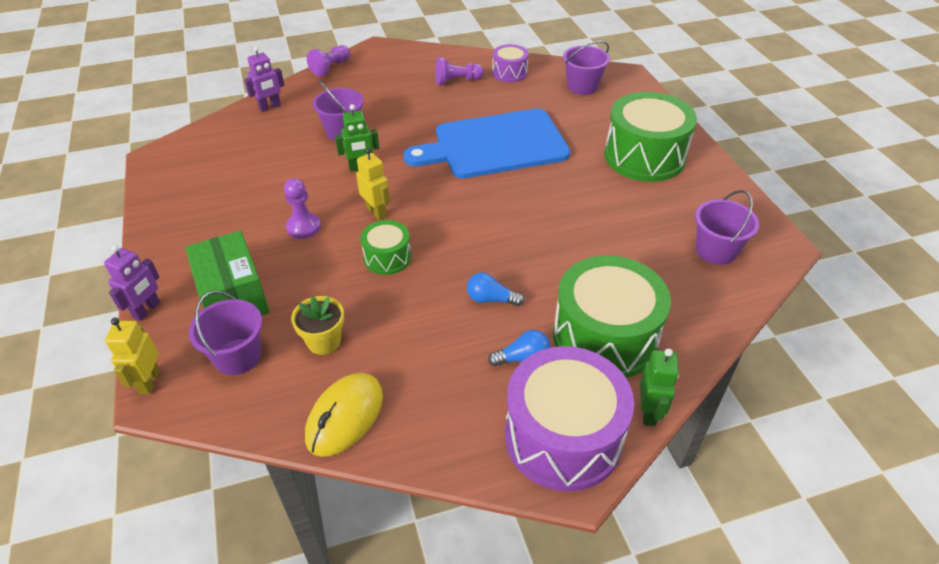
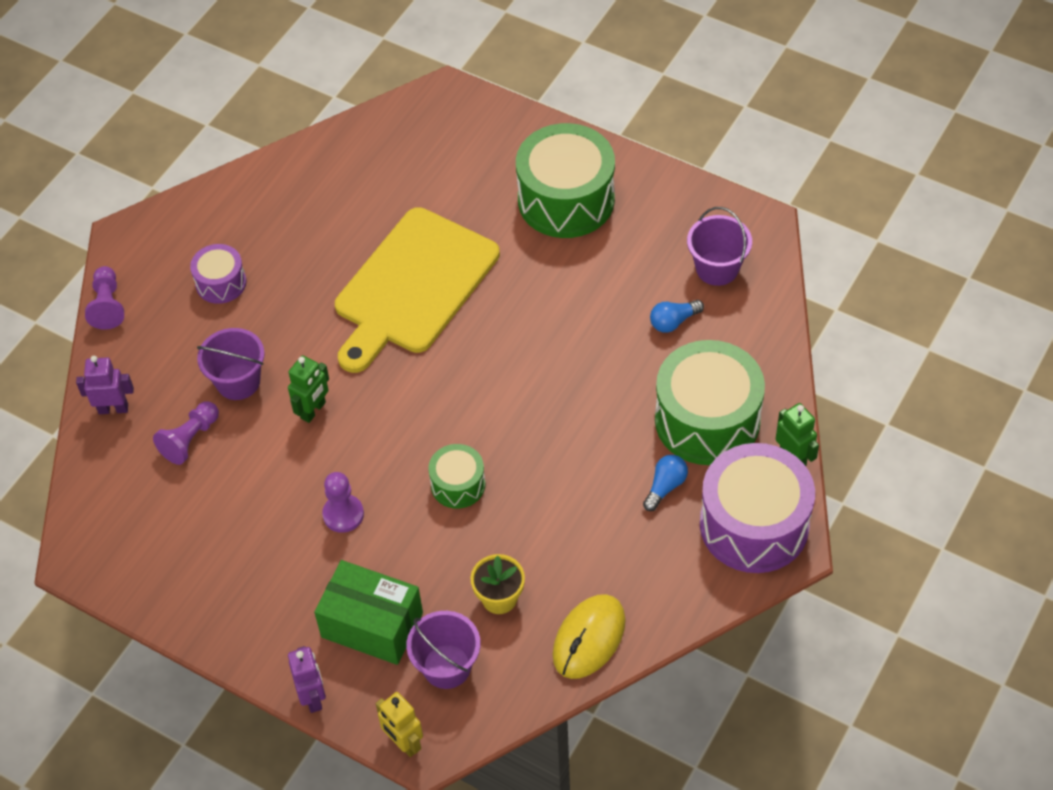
camera: 40 degrees left, 10 degrees up
(270, 107) = (113, 409): purple robot -> purple robot turned 105 degrees counterclockwise
(345, 417) = (589, 638): yellow mouse -> yellow mouse turned 45 degrees clockwise
(376, 212) = (391, 447): yellow robot -> none
(457, 81) = (277, 226): purple pawn -> purple pawn (190, 439)
(491, 299) = (588, 455): blue light bulb -> blue light bulb (673, 322)
(494, 145) = (412, 286): blue cutting board -> yellow cutting board
(509, 73) = (321, 174): purple drum -> purple drum (221, 283)
(582, 86) = (418, 142): purple bucket -> none

